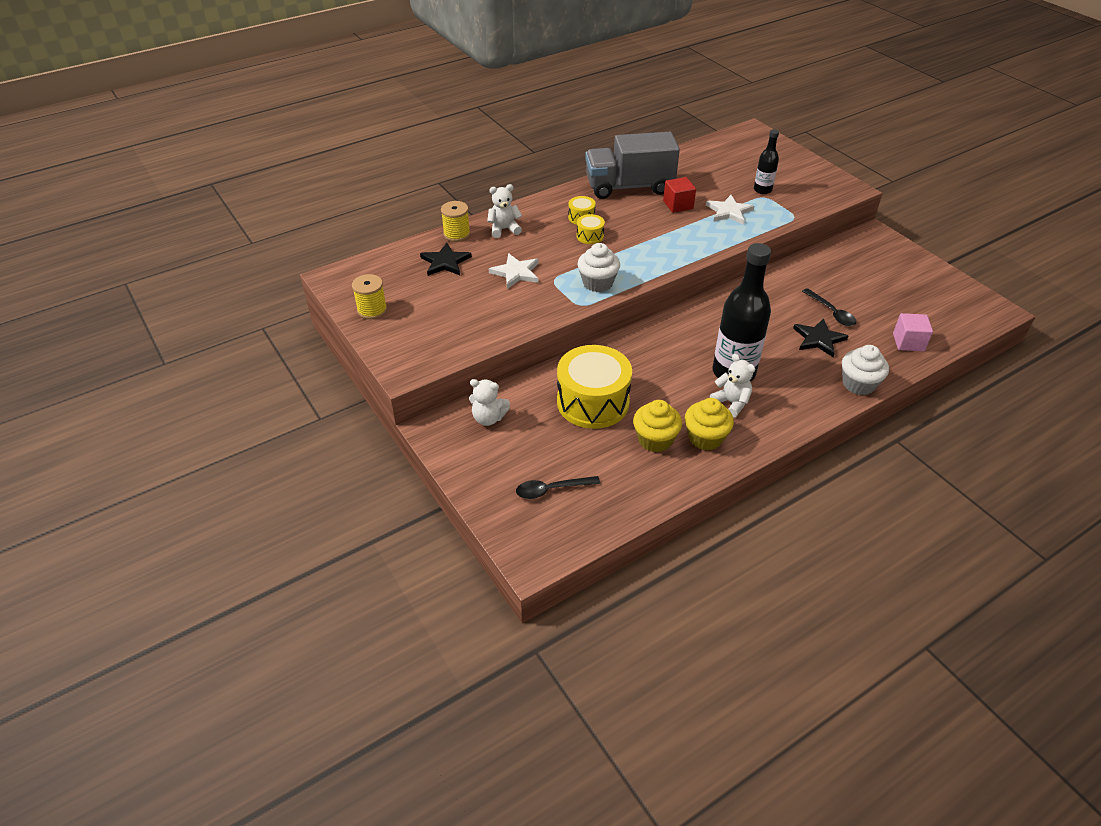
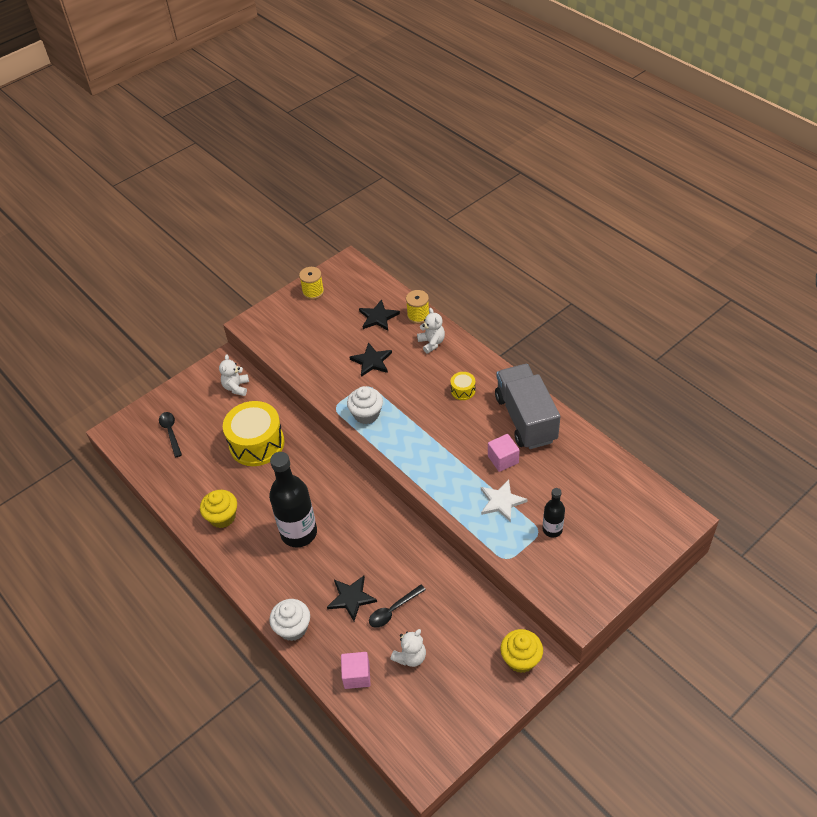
camera: 85 degrees right, 5 degrees up
(516, 273) = (372, 361): white star -> black star
(590, 236) = (434, 400): yellow drum -> none
(655, 440) = (219, 485): yellow cupcake -> yellow cupcake (521, 659)
(678, 205) = (503, 459): red cube -> pink cube
(731, 403) = (262, 533): white teddy bear -> white teddy bear (410, 657)

